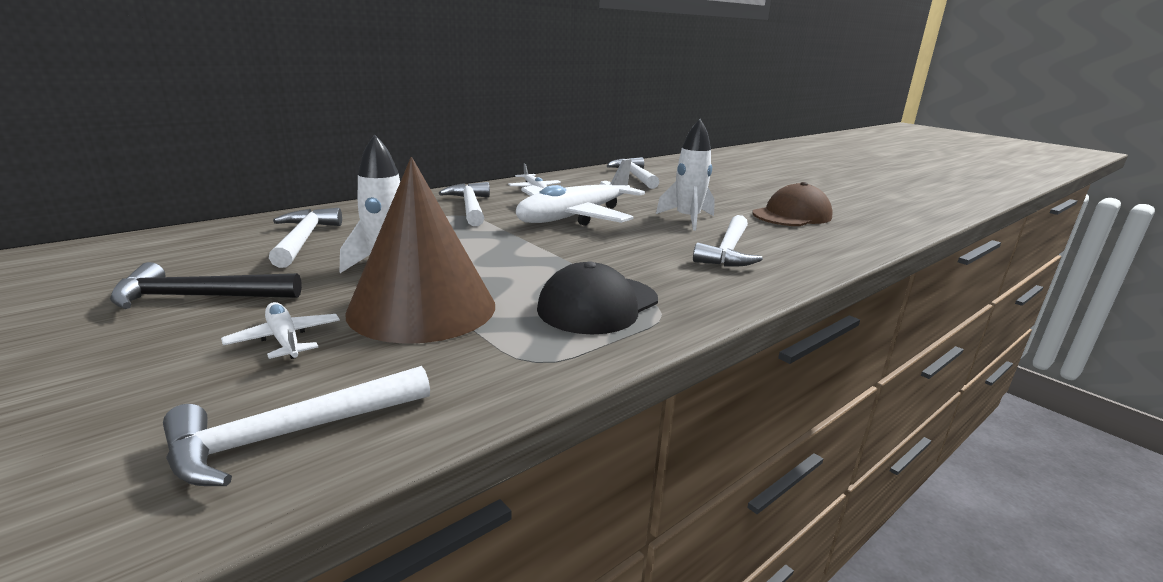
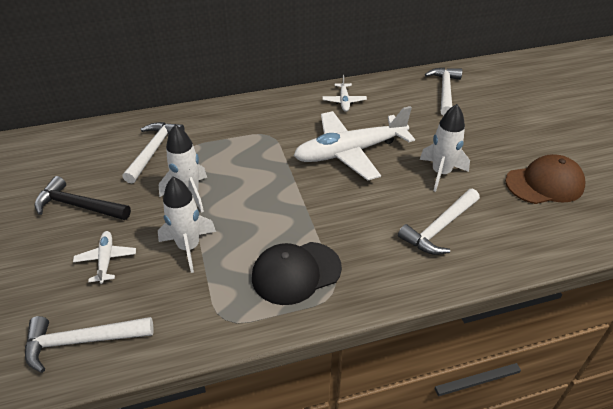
camera: 25 degrees right, 20 degrees up
(422, 308) = (189, 247): brown cone -> white rocket
(470, 207) = (279, 124): white hammer -> none

